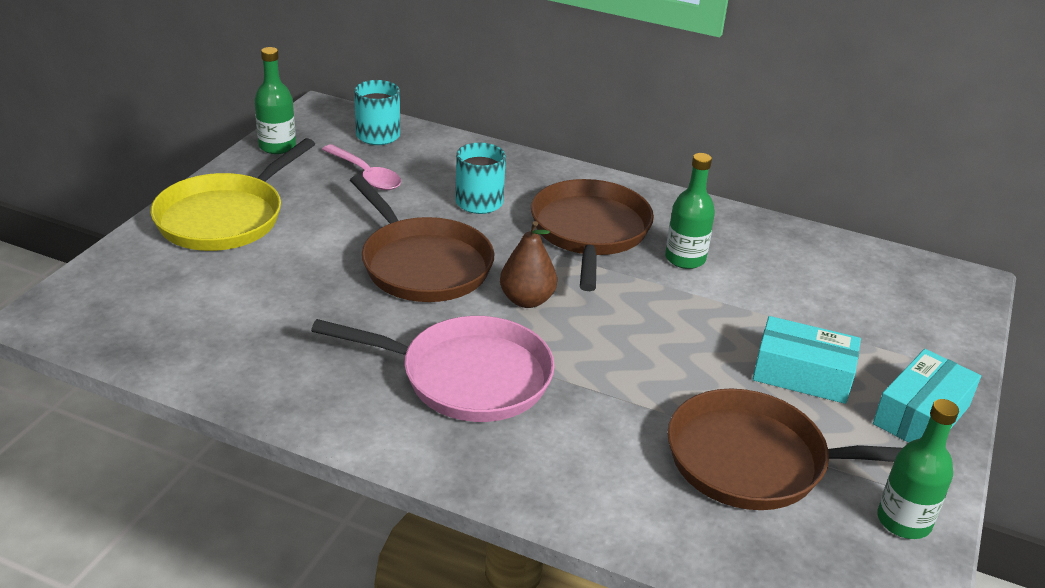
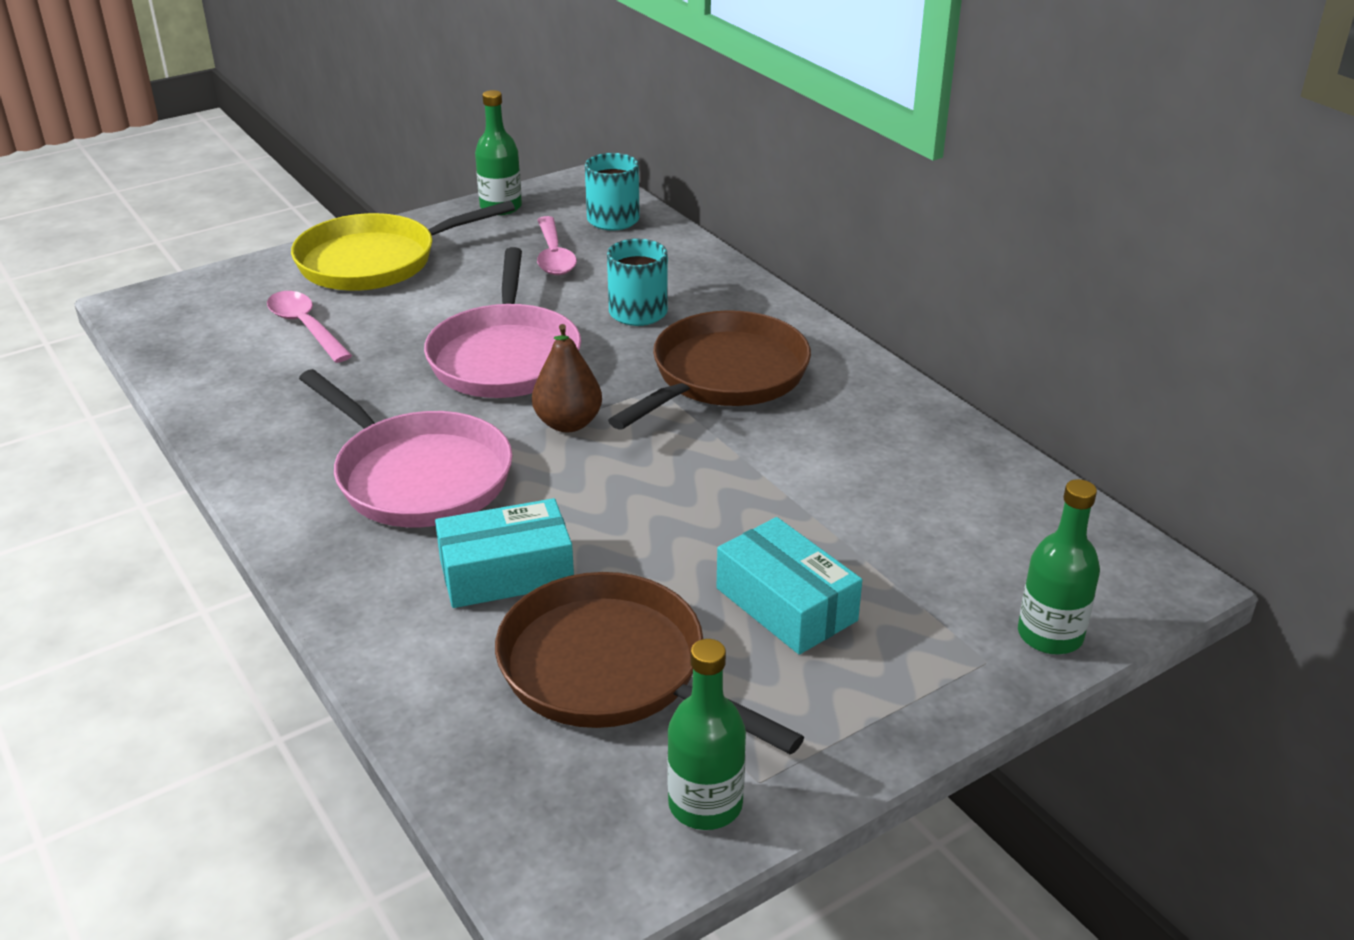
camera: 35 degrees right, 0 degrees up
(232, 289) = (305, 327): none -> pink spoon
(422, 264) = (505, 357): brown pan -> pink pan
(685, 259) = (801, 436): green bottle -> green bottle (1050, 635)
(921, 415) = (883, 704): turquoise box -> turquoise box (506, 572)

